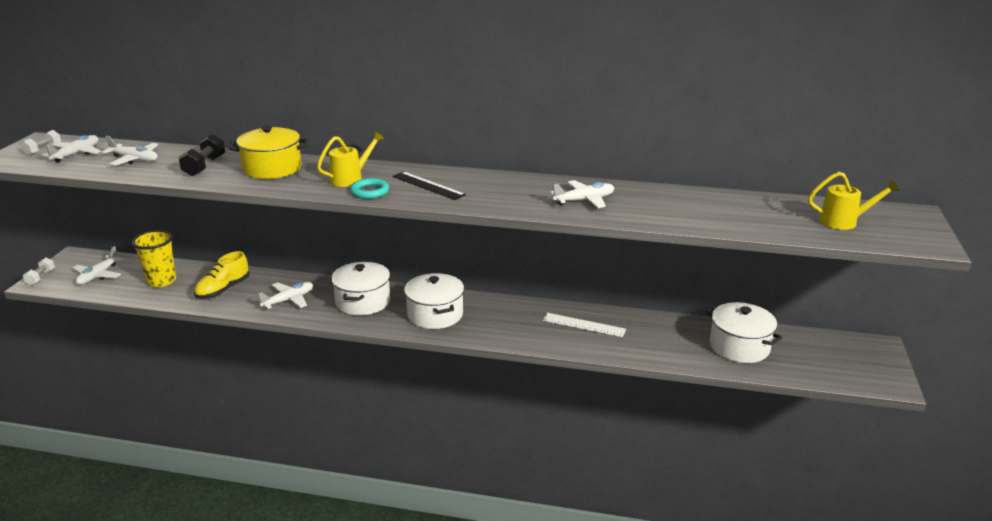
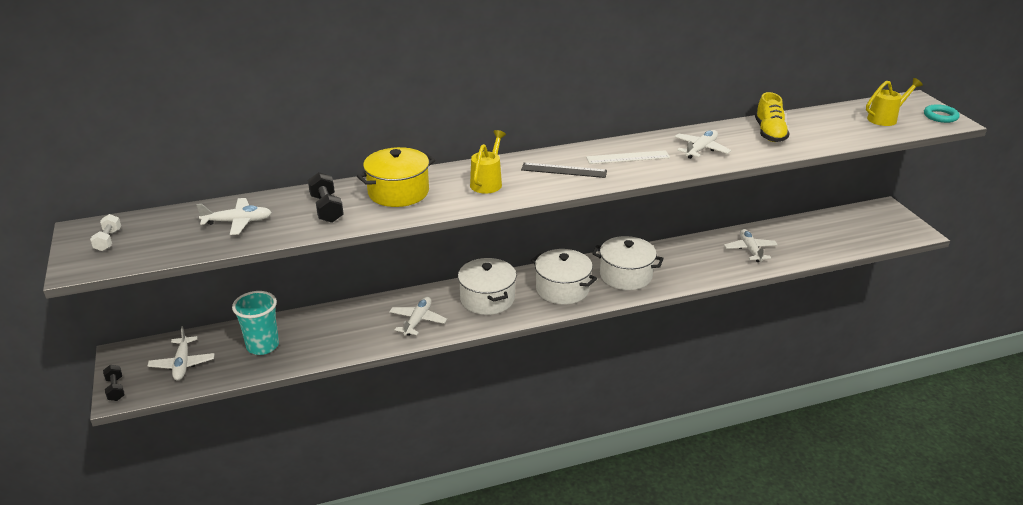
camera: 30 degrees left, 5 degrees up
(41, 277) = (115, 389): white dumbbell -> black dumbbell
(76, 154) = (158, 234): white plane -> white plane (750, 250)
(161, 281) = (263, 346): yellow cup -> turquoise cup
(223, 290) = (340, 333): yellow shoe -> yellow shoe (769, 133)
(370, 192) = (524, 190): turquoise ring -> turquoise ring (940, 116)
(584, 325) = (685, 258): white ruler -> white ruler (628, 157)
(739, 346) = (806, 238): white pot -> white pot (626, 275)

